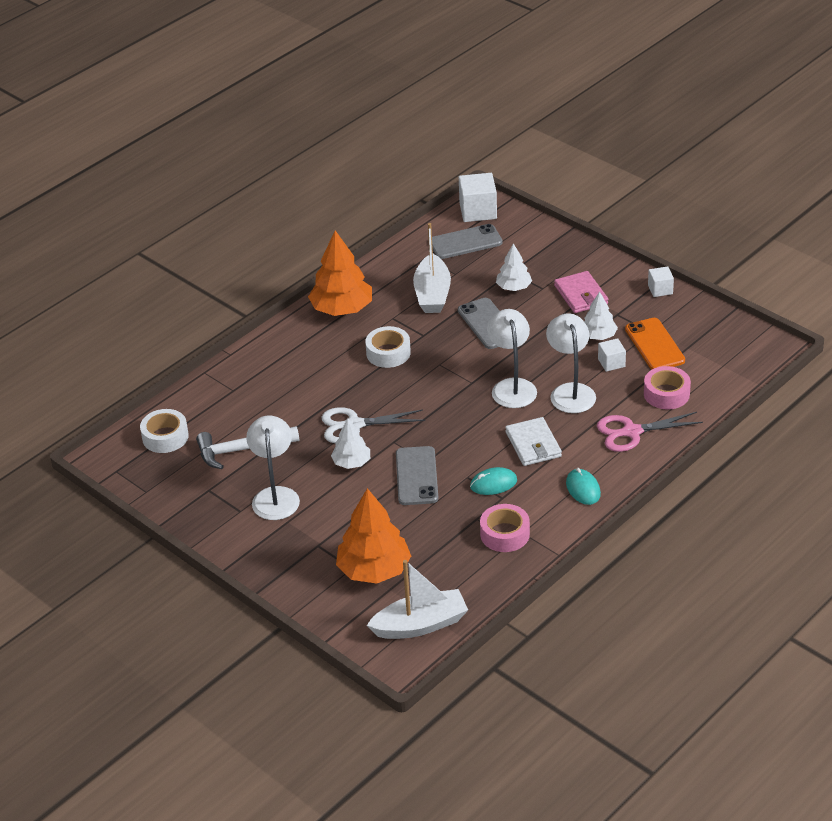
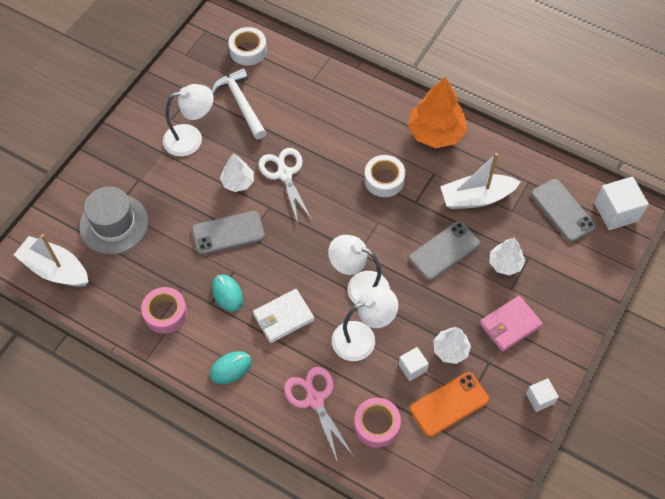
camera: 75 degrees right, 20 degrees up
(374, 570) = (114, 224): orange tree -> grey hat
(420, 625) = (55, 269): white boat -> white boat turned 150 degrees clockwise
(512, 386) = (359, 286): white lamp -> white lamp turned 135 degrees counterclockwise

